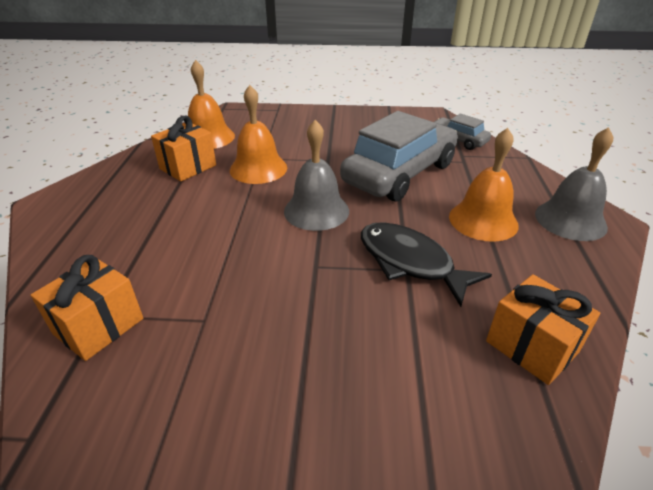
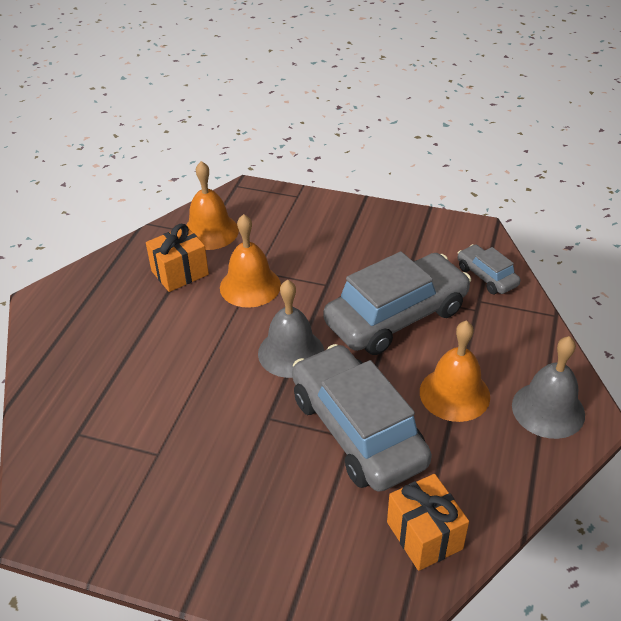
camera: 15 degrees right, 5 degrees up
(99, 326) = (74, 443): orange gift -> none
(410, 262) = (357, 430): black fish -> grey car

